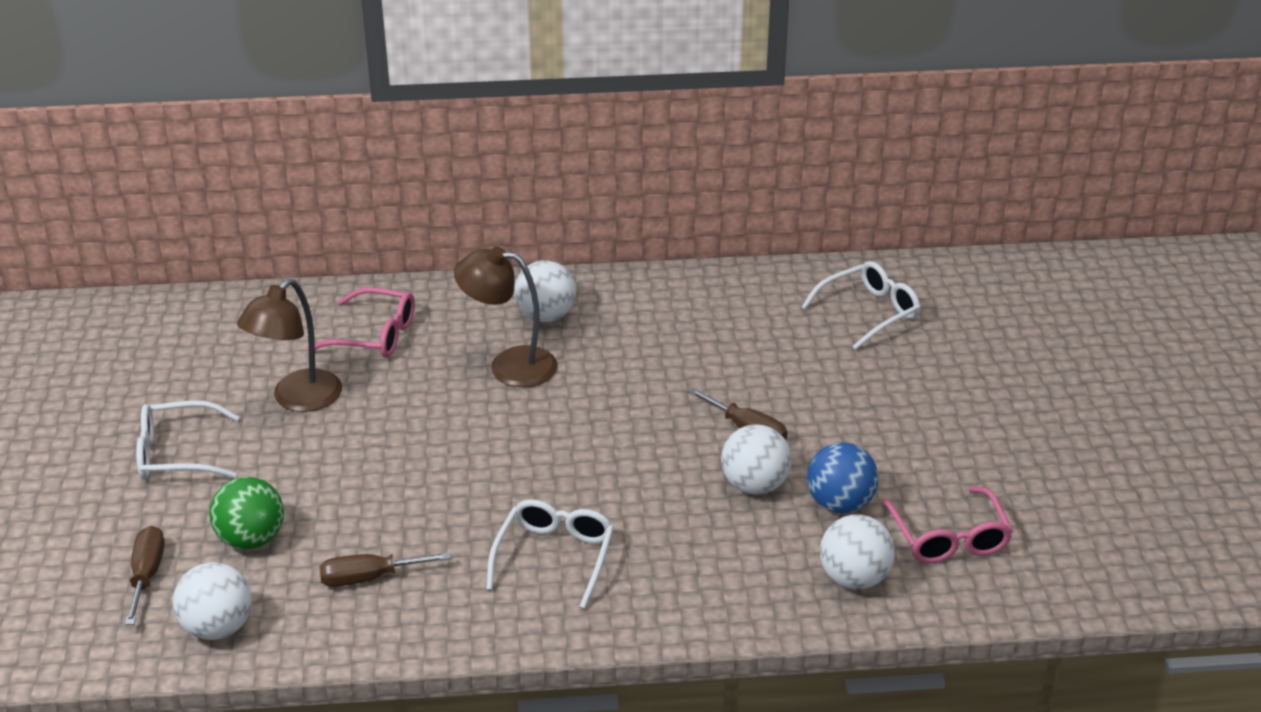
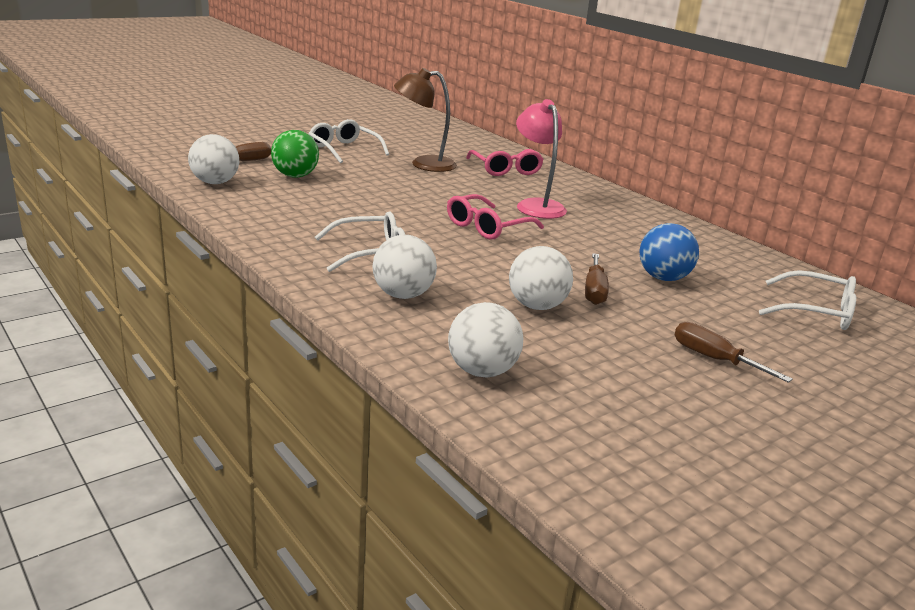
camera: 55 degrees right, 10 degrees down
(369, 578) = (293, 208): brown screwdriver -> brown screwdriver (714, 359)
(509, 365) = (536, 205): brown lamp -> pink lamp
(546, 316) = (600, 206): white ball -> white ball (403, 295)
(840, 504) = (565, 346): blue ball -> blue ball (663, 278)
(948, 537) = (595, 409): pink glasses -> pink glasses (487, 227)

